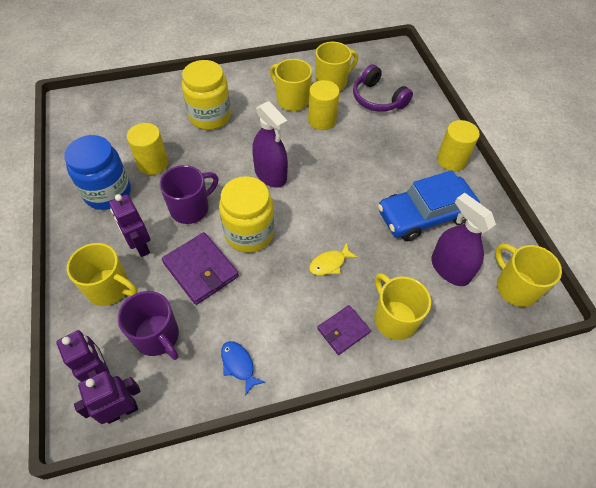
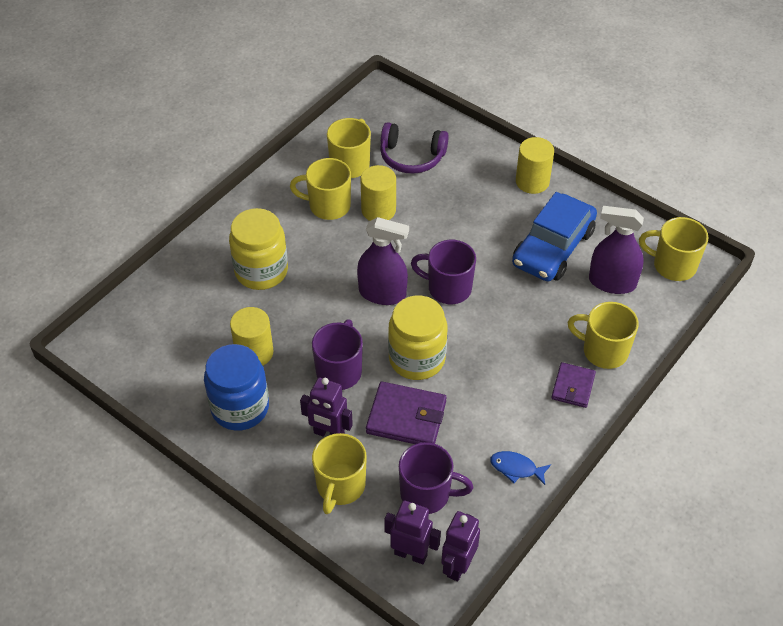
camera: 35 degrees left, 5 degrees down
(109, 288) = (340, 486): yellow mug -> yellow mug turned 120 degrees clockwise
(319, 198) = (448, 288): none -> purple mug
(329, 263) = (512, 340): yellow fish -> none

